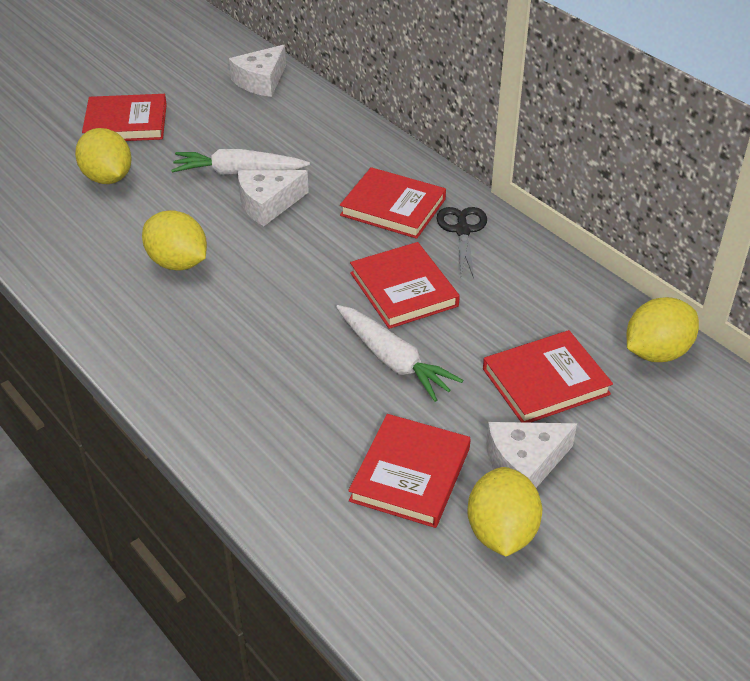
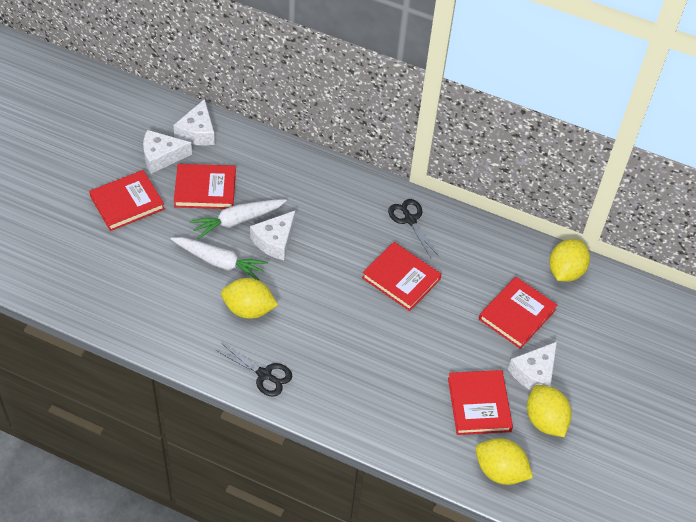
camera: 30 degrees left, 10 degrees up
(107, 178) = (150, 256): yellow lemon -> yellow lemon (500, 471)
(139, 337) = (264, 375): none -> black scissors
(201, 92) = (161, 156): none -> white cheese
(393, 207) = (356, 215): red book -> red book (205, 189)
(393, 360) = (425, 333): white carrot -> white carrot (219, 262)

